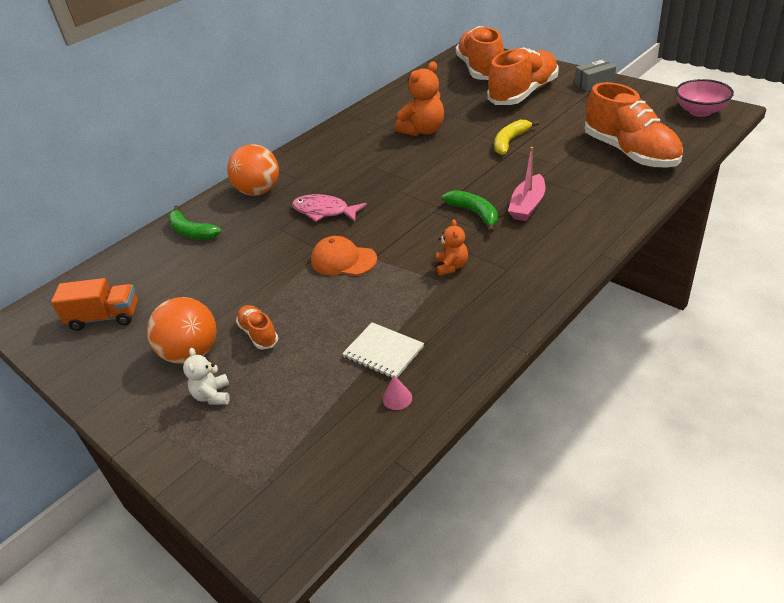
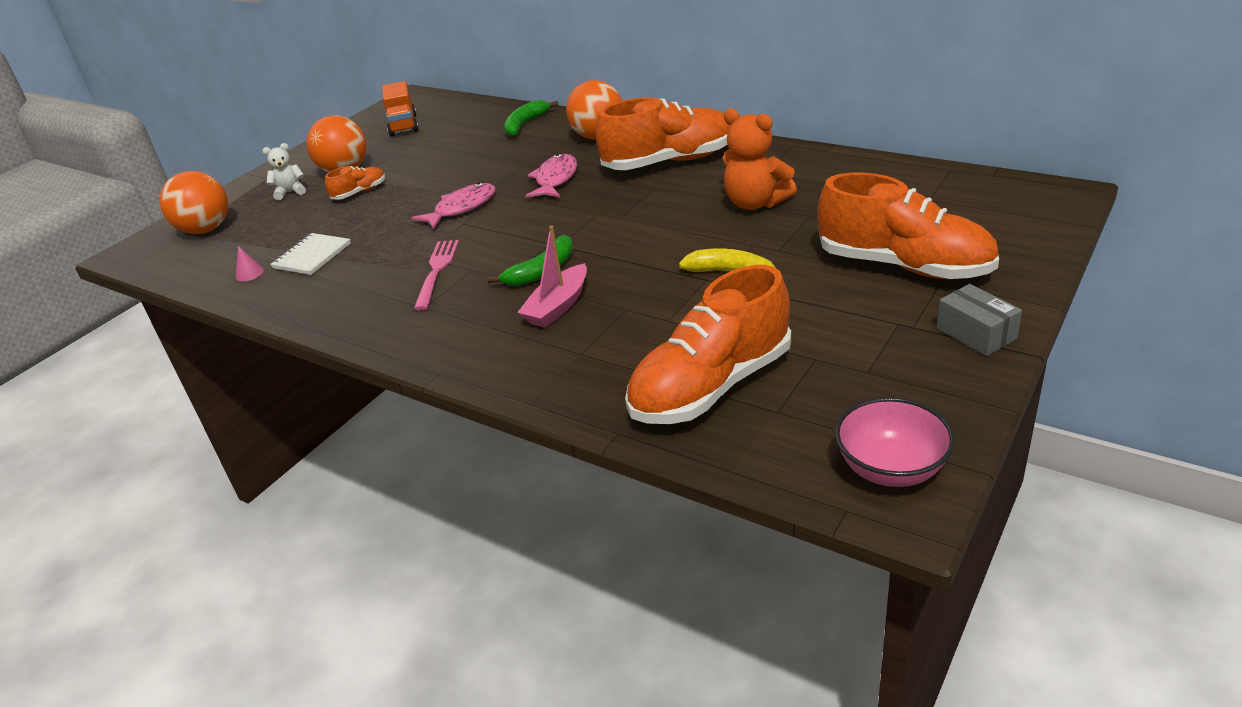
camera: 80 degrees right, 5 degrees down
(262, 465) = (206, 230): none -> orange ball
(343, 260) = (462, 208): orange cap -> pink fish
(451, 266) = (437, 271): orange teddy bear -> pink fork
(480, 69) = (985, 216): orange shoe -> orange shoe (669, 162)
(527, 205) = (558, 306): pink boat -> pink boat turned 75 degrees counterclockwise

